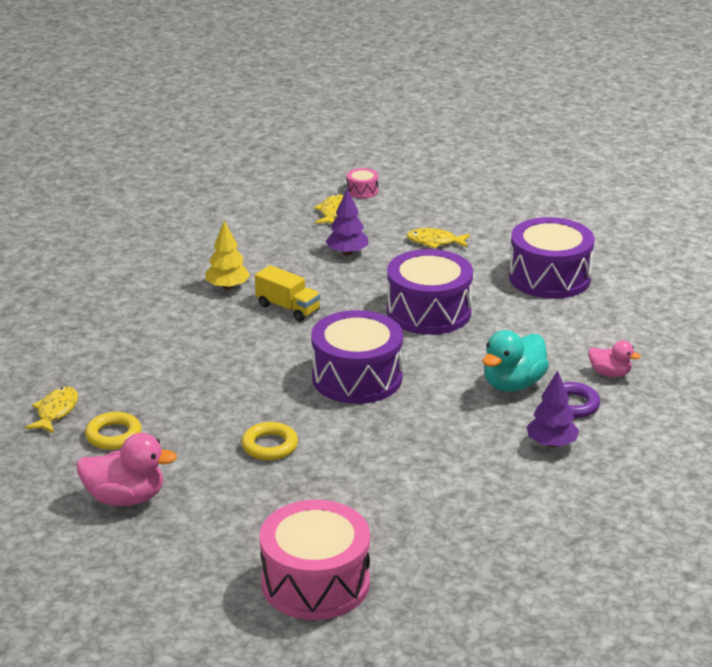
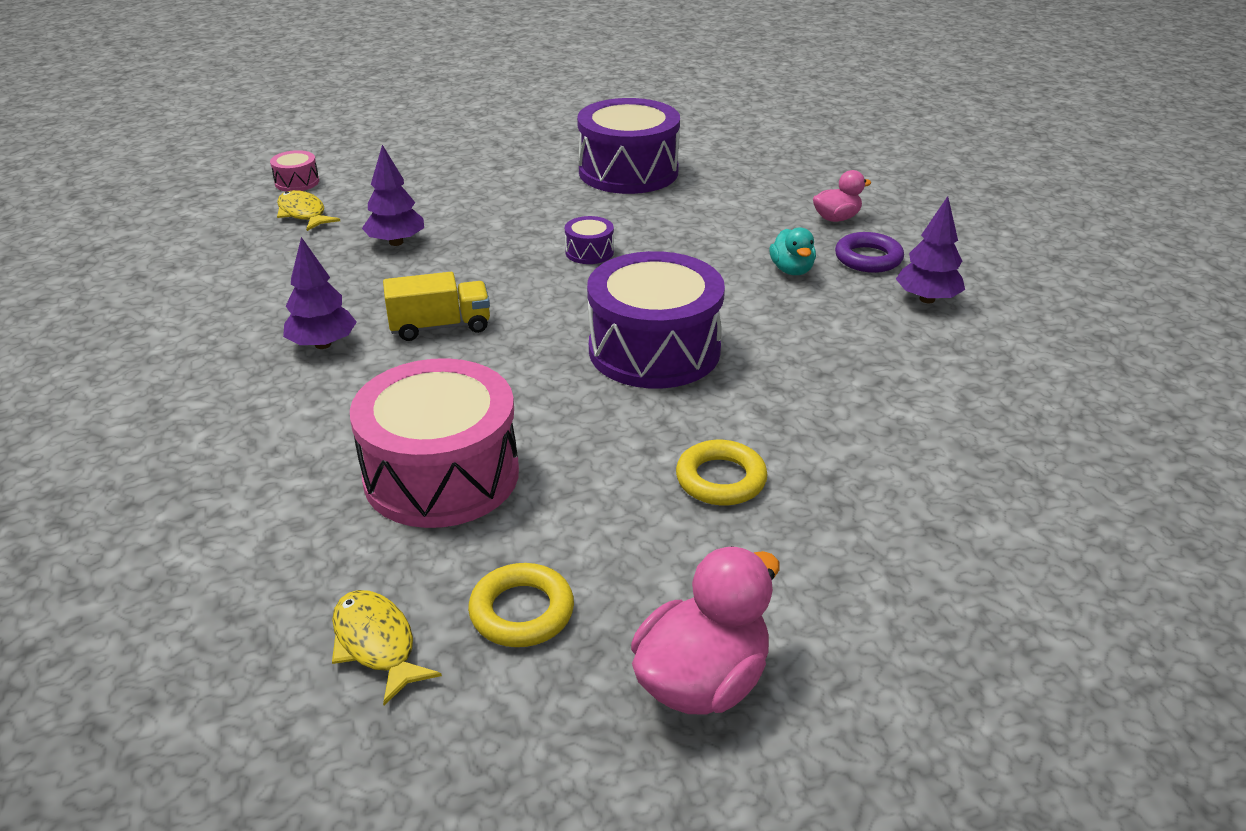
camera: 50 degrees left, 5 degrees up
(227, 287) = (323, 344): yellow tree -> purple tree
(315, 582) = (1076, 589): pink drum -> pink drum (441, 475)
(428, 312) = (589, 252): purple drum -> purple drum, size x0.42
(435, 242) = (466, 192): yellow fish -> none
(513, 384) = (791, 270): turquoise duck -> turquoise duck, size x0.59

